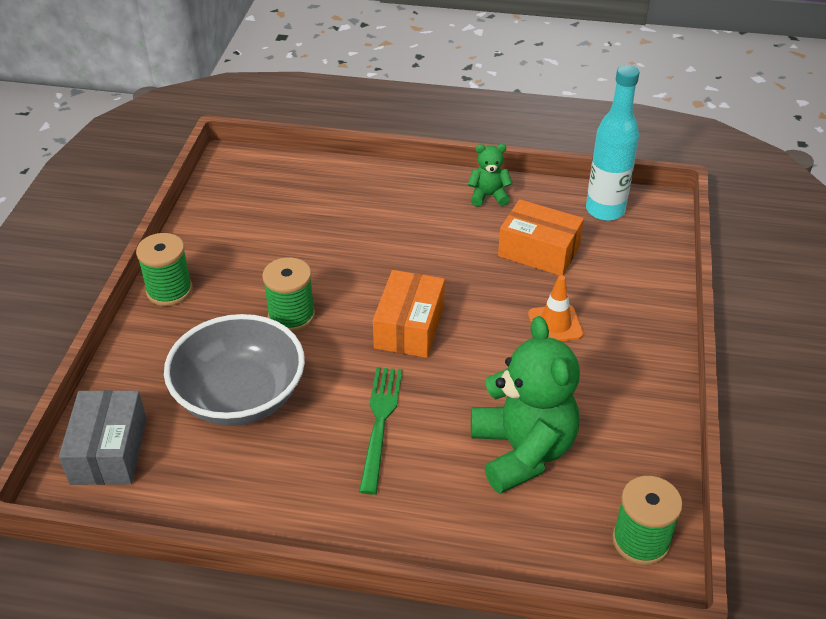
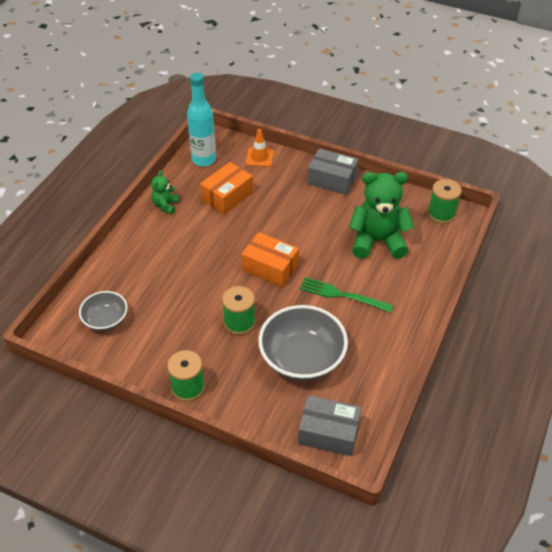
camera: 75 degrees left, 5 degrees up
(264, 195) = (106, 320): none -> grey bowl
(555, 324) = (290, 205): orange traffic cone -> orange traffic cone (259, 157)
(645, 365) = (332, 179): none -> grey box

